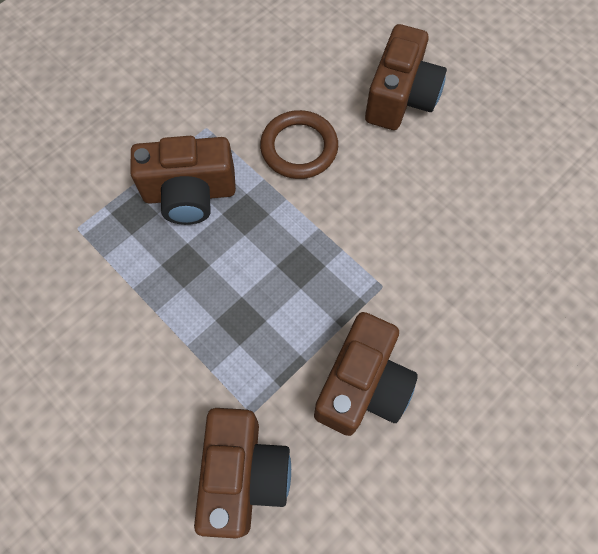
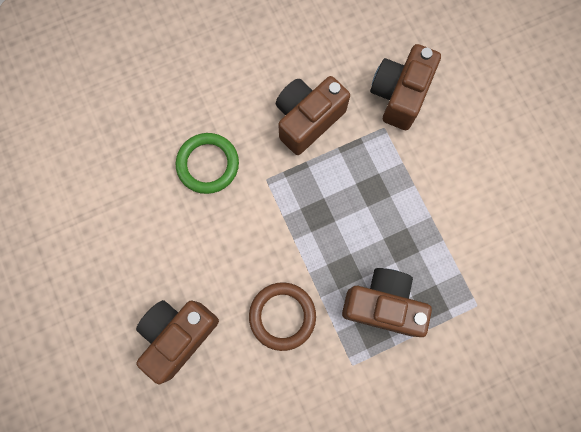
camera: 160 degrees left, 10 degrees up
(463, 279) = (208, 164): none -> green ring

